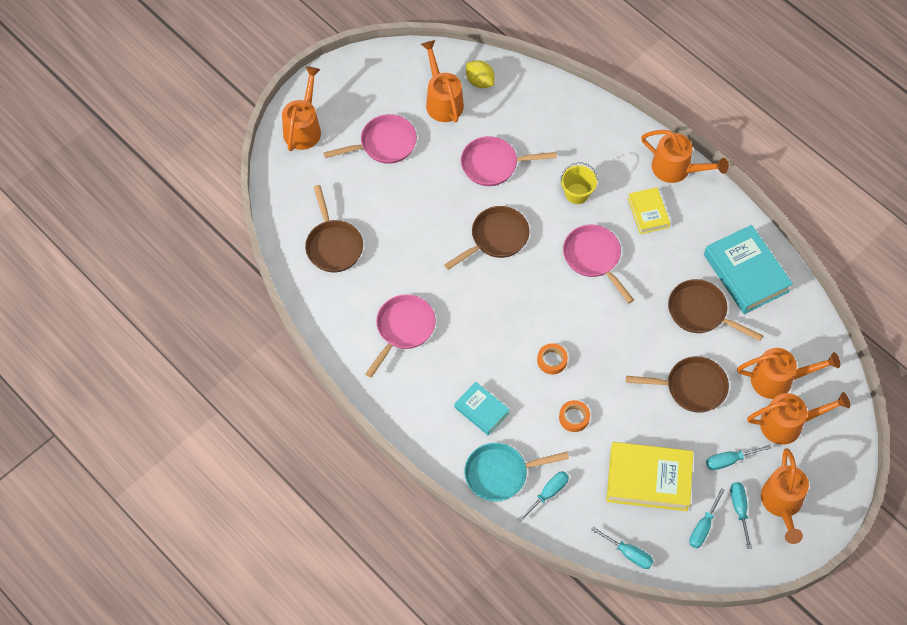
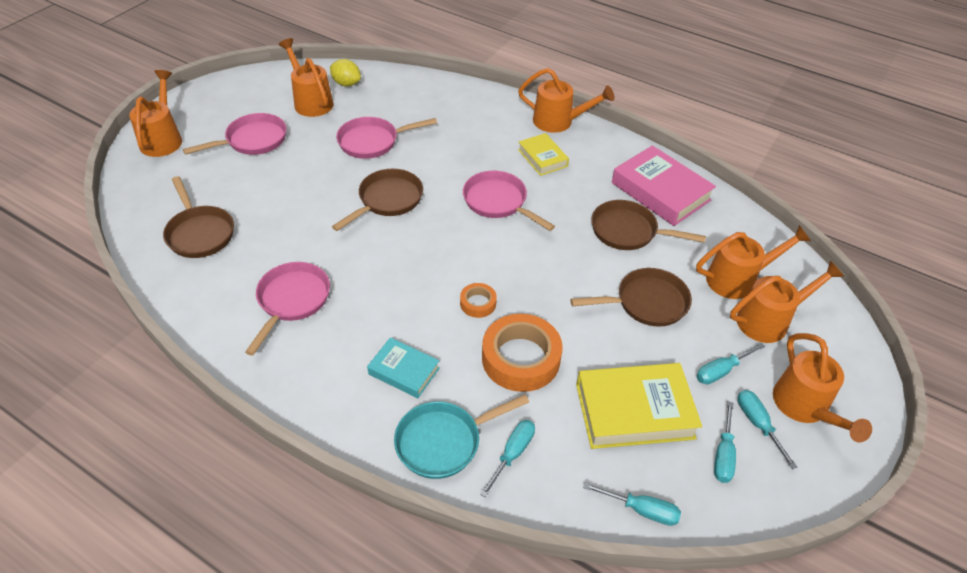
camera: 15 degrees left, 15 degrees down
(574, 417) = (521, 358): orange tape -> orange tape, size x2.04
(577, 193) = (465, 152): yellow bucket -> none
(746, 273) = (660, 191): turquoise book -> pink book

